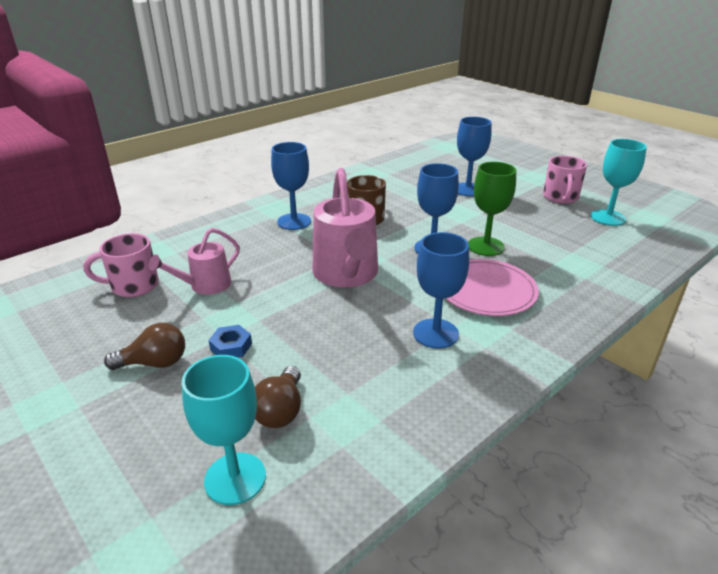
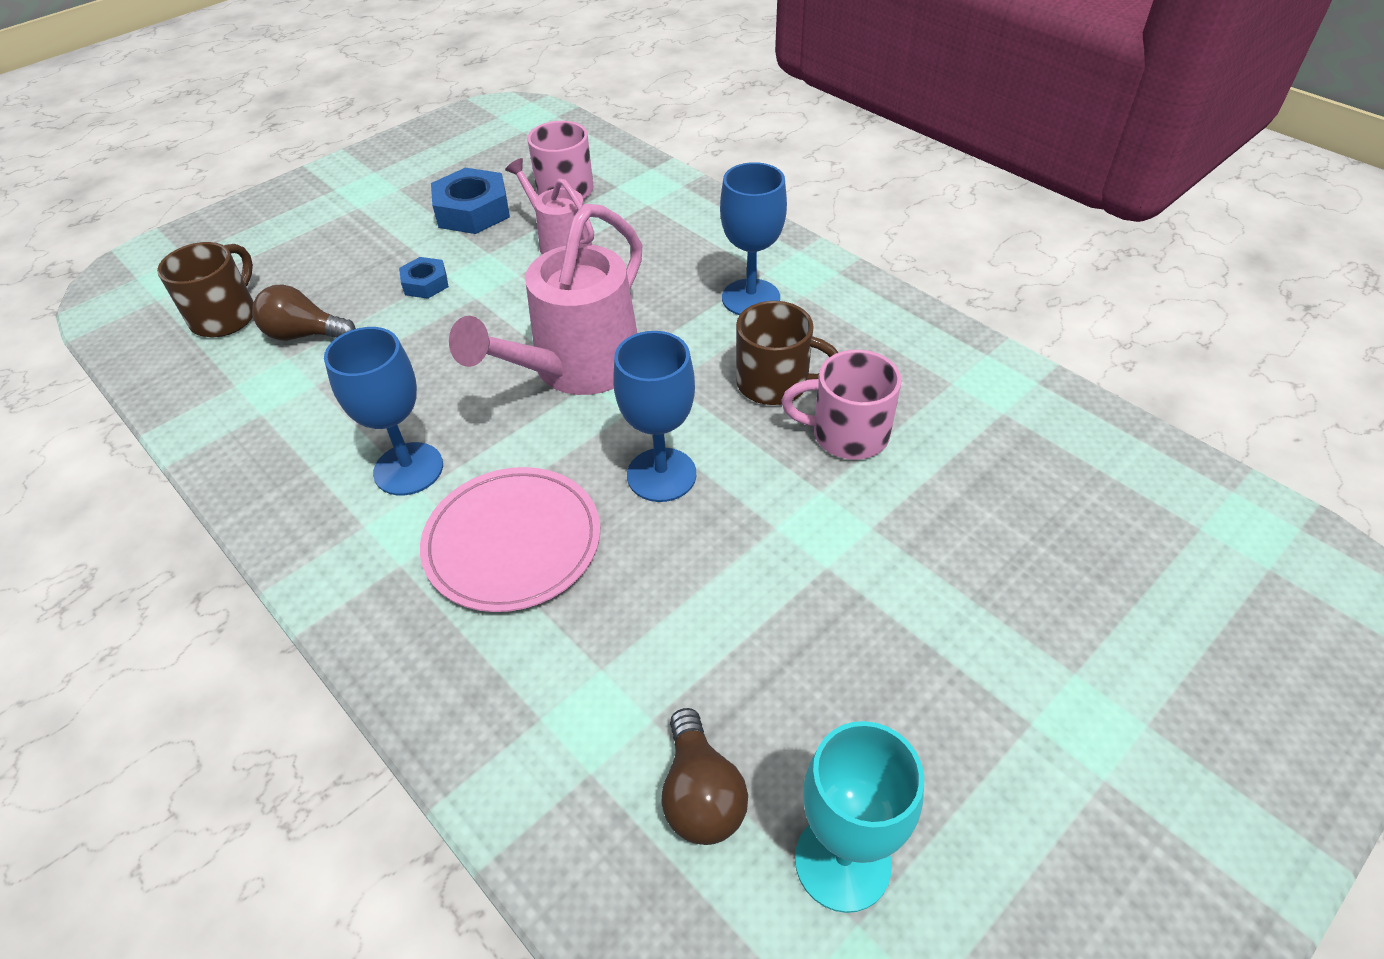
camera: 90 degrees right, 15 degrees up
(135, 330) = (473, 211): none -> blue nut
(154, 363) = (410, 236): brown light bulb -> brown light bulb (701, 795)
(235, 478) = (226, 316): turquoise goblet -> brown mug
(347, 275) = (576, 369): pink watering can -> pink watering can turned 45 degrees counterclockwise
(467, 189) = (953, 552): blue goblet -> none
(485, 246) = (671, 558): green goblet -> none
(560, 197) = (956, 763): pink mug -> pink mug (847, 434)

